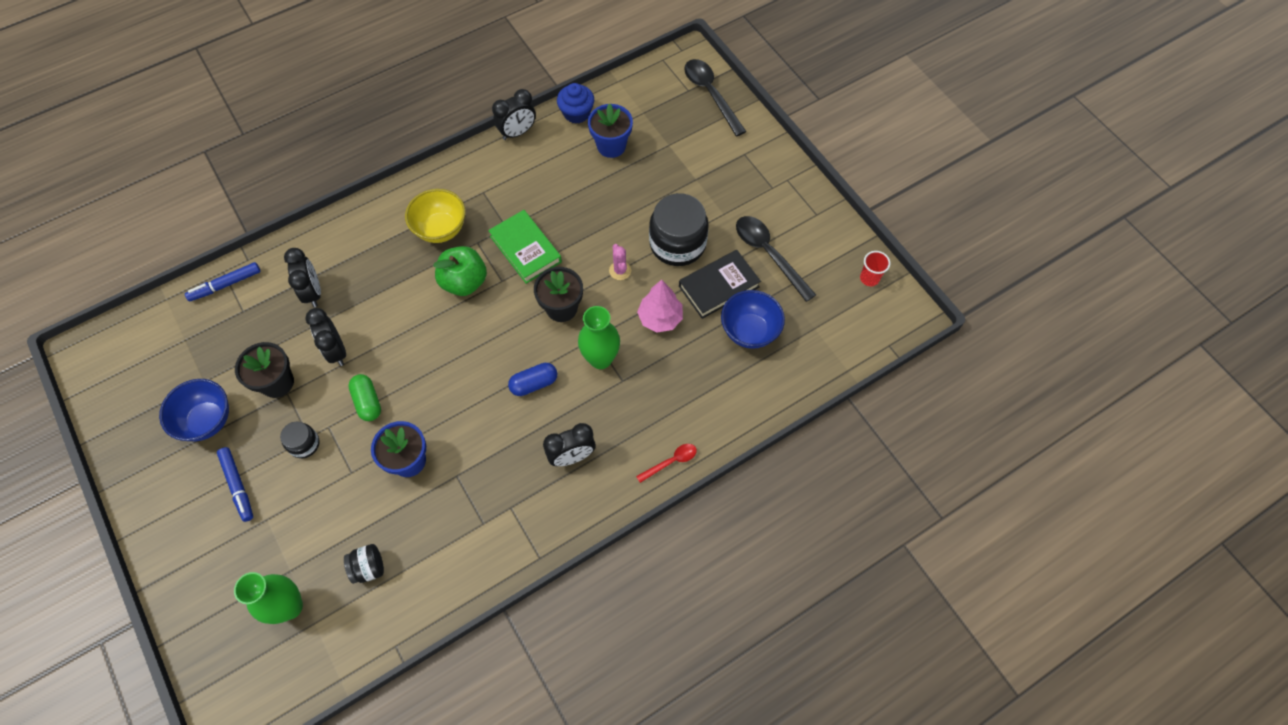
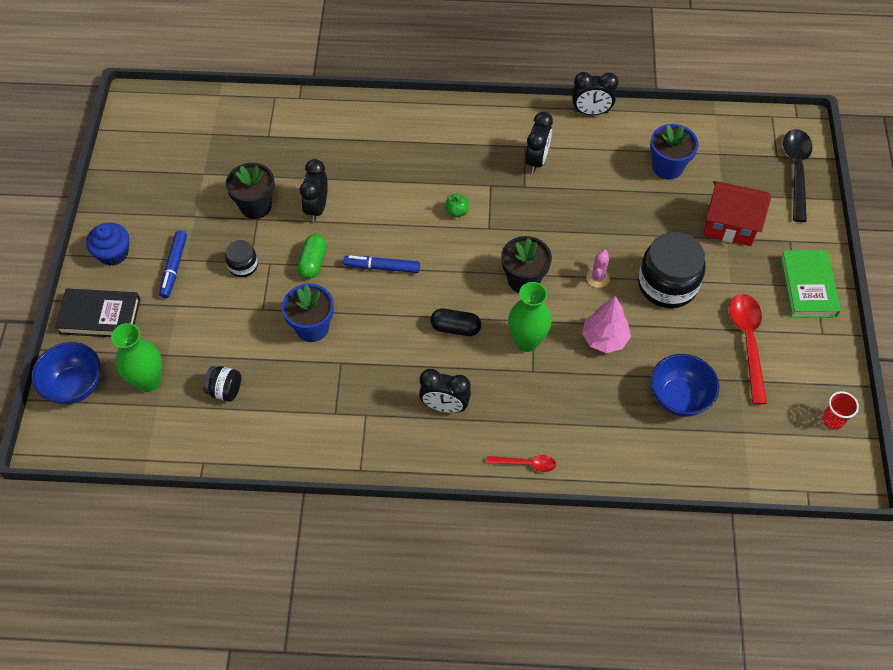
camera: 35 degrees right, 5 degrees down
(207, 420) = (186, 204): blue bowl -> blue bowl (75, 386)
(225, 285) = (269, 108): blue marker -> blue marker (382, 267)
(313, 292) = (331, 151): black clock -> black clock (536, 160)
(441, 229) = (468, 157): yellow bowl -> none
(464, 282) = (457, 211): green apple -> green apple, size x0.48
(525, 249) = (528, 213): green book -> green book (808, 287)
(534, 383) = (455, 328): blue capsule -> black capsule
(576, 113) = (656, 122): blue cupcake -> blue cupcake (113, 253)
(691, 167) = (729, 226): none -> red house
(718, 286) = (678, 343): black book -> black book (100, 316)
(769, 254) = (747, 342): black spoon -> red spoon

